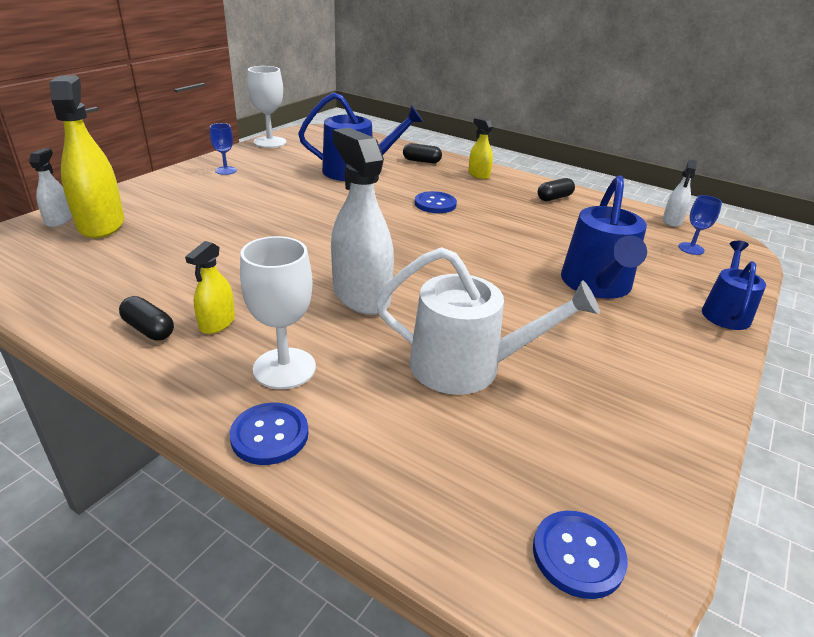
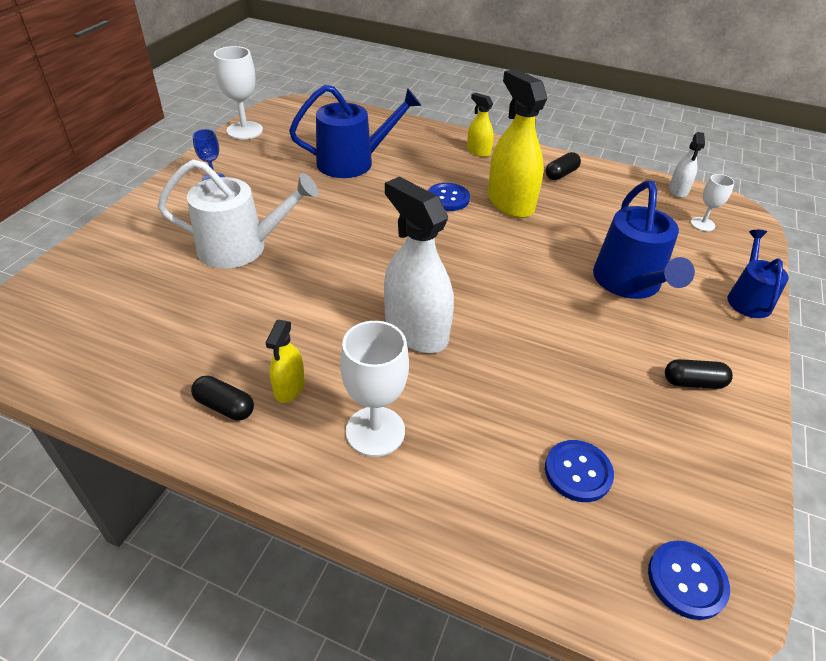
camera: 10 degrees left, 10 degrees up
(59, 220) = (62, 276): white spray bottle -> none
(101, 224) = (111, 275): yellow spray bottle -> yellow spray bottle (510, 203)
(269, 435) = (390, 509): blue button -> blue button (578, 472)
(421, 161) = (415, 139): black capsule -> black capsule (693, 382)
(466, 366) = (540, 400): white watering can -> white watering can (241, 247)
(691, 248) = (702, 224): blue goblet -> white goblet

